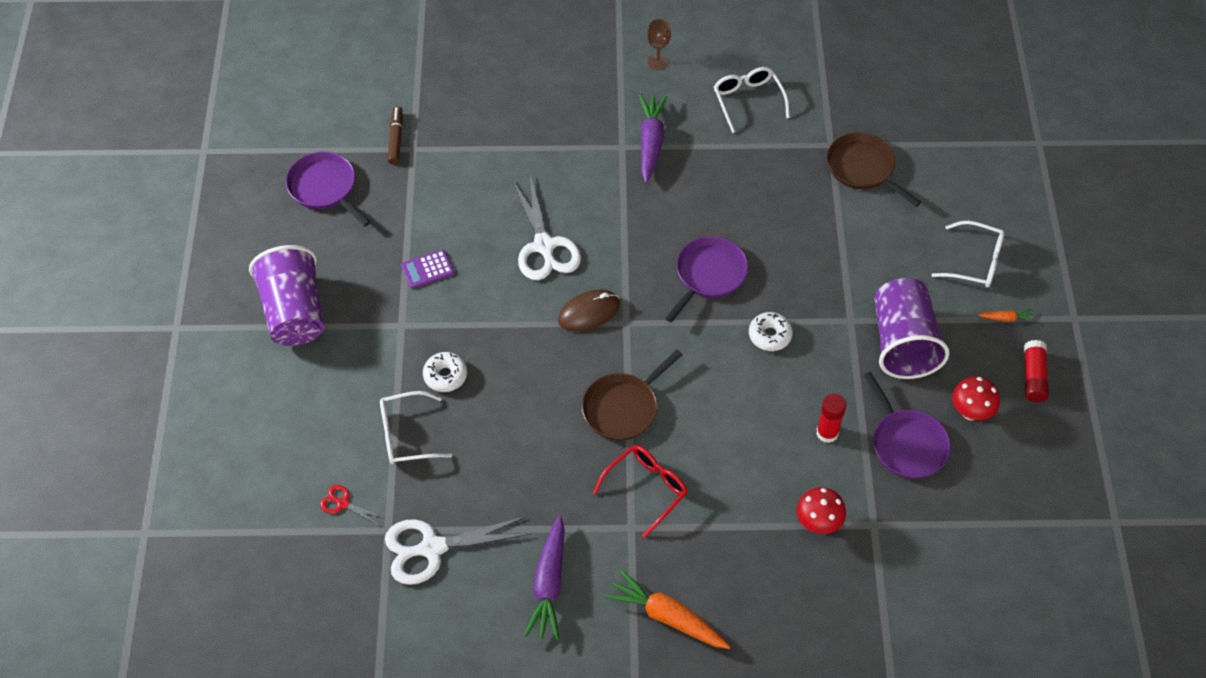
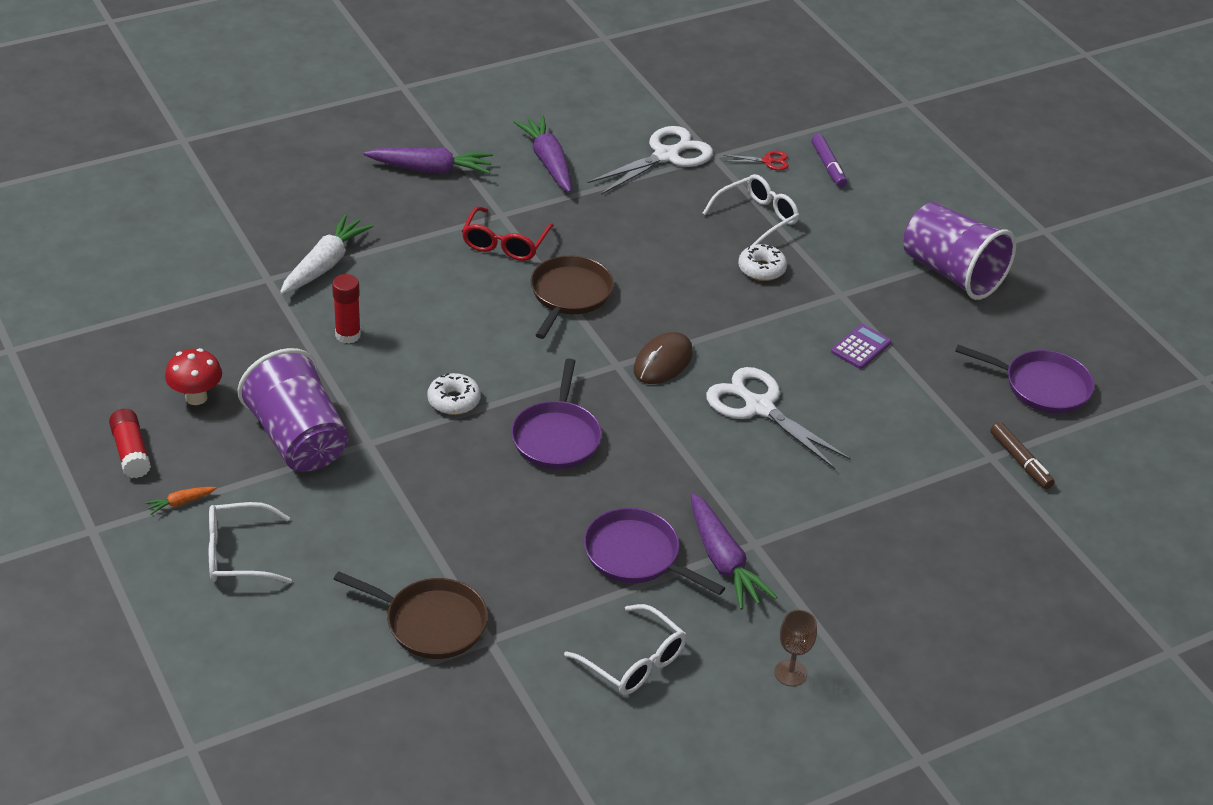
camera: 150 degrees right, 15 degrees down
(293, 475) = (828, 166): none -> purple marker
(668, 617) = (430, 169): orange carrot -> purple carrot
(818, 523) = (324, 265): red mushroom -> white carrot
(907, 444) = (258, 350): purple pan -> purple pan (636, 555)

